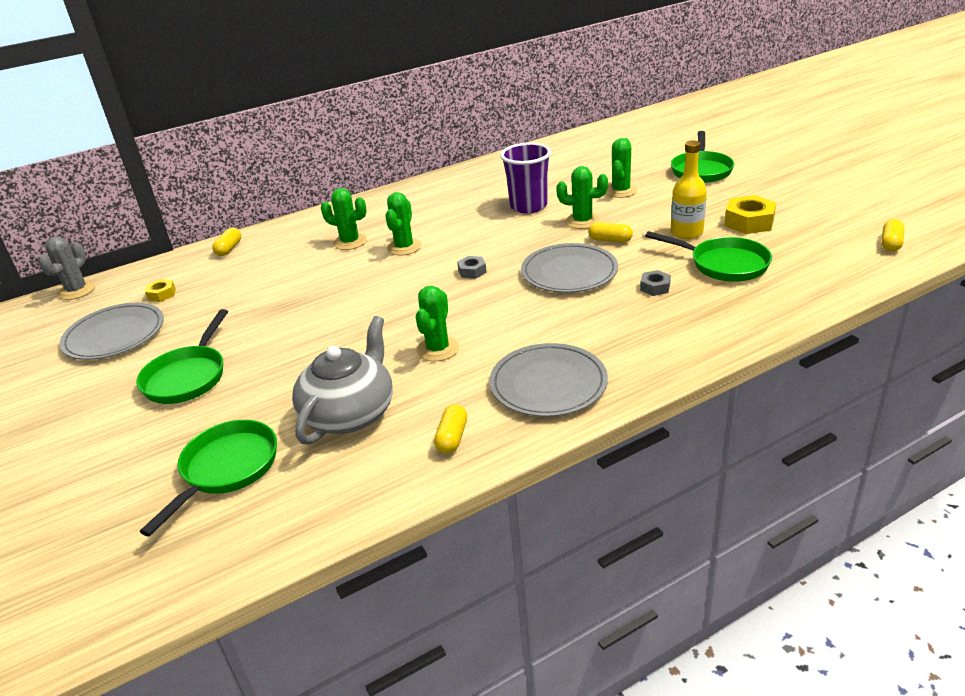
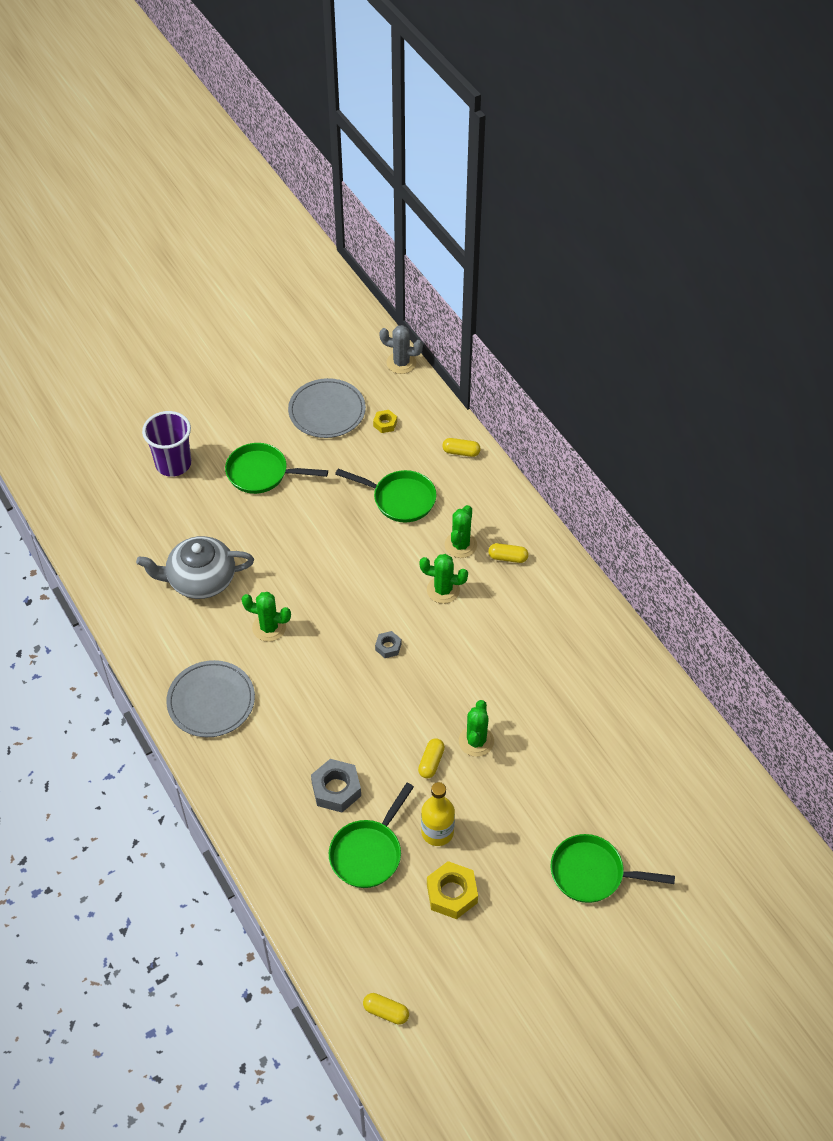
camera: 85 degrees right, 20 degrees up
(226, 469) = (156, 520): green pan -> green pan (400, 499)
(350, 413) = (200, 579): grey teapot -> grey teapot turned 150 degrees clockwise
(452, 438) = (162, 642): yellow capsule -> yellow capsule (508, 557)
(528, 206) = (518, 694): purple cup -> purple cup (173, 464)
(569, 272) = (374, 724): grey plate -> none
(620, 191) = (545, 783): green cactus -> none
(655, 287) = (336, 789): grey nut -> grey nut, size x1.81

